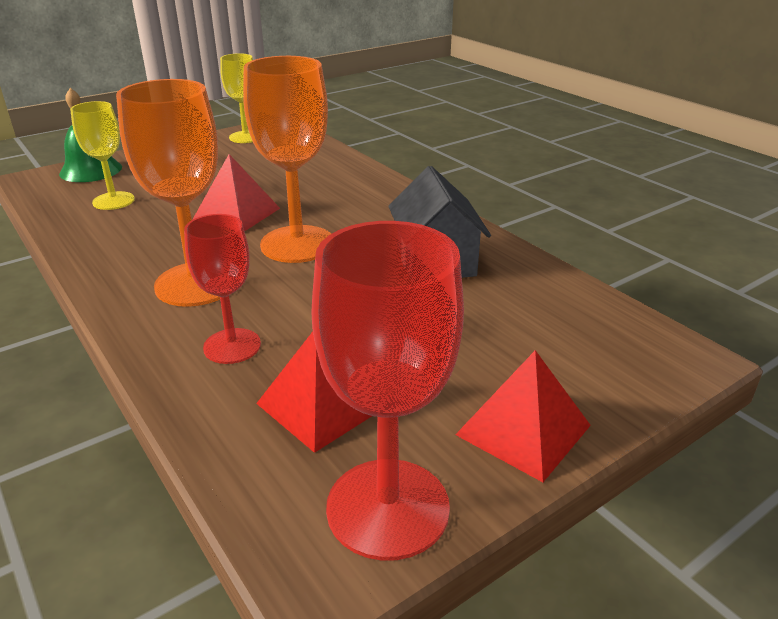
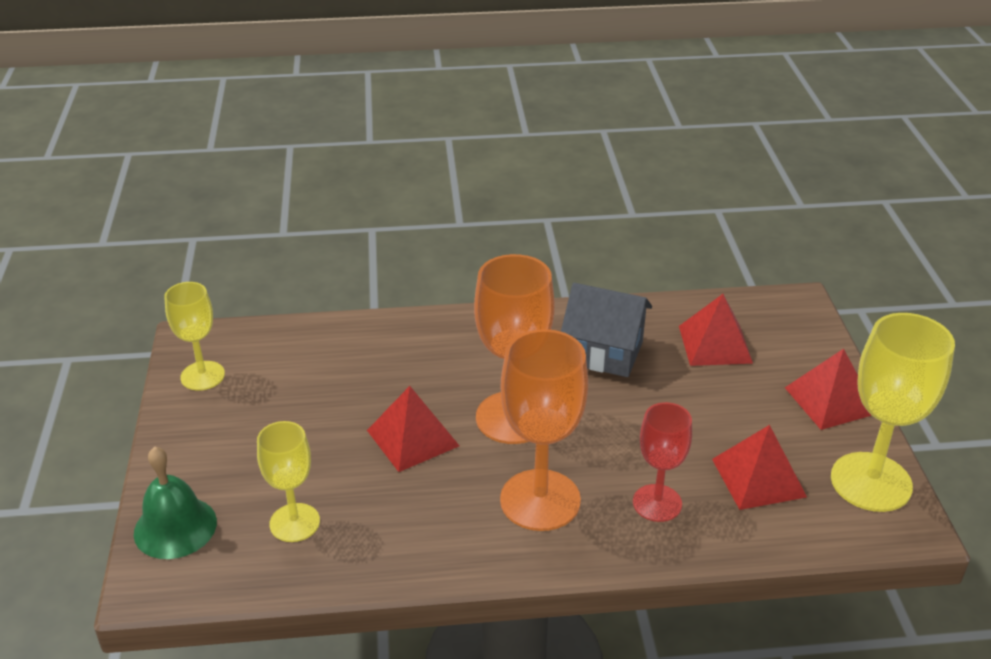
camera: 60 degrees left, 5 degrees up
(387, 508) = (871, 482): red goblet -> yellow goblet
(527, 318) = (715, 344): none -> red pyramid

